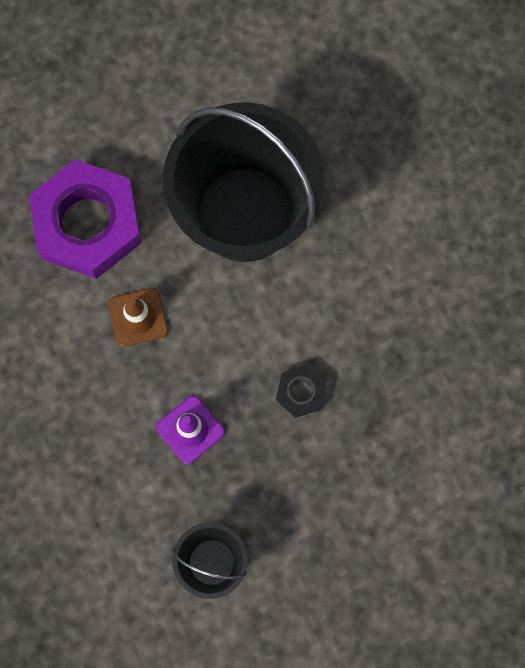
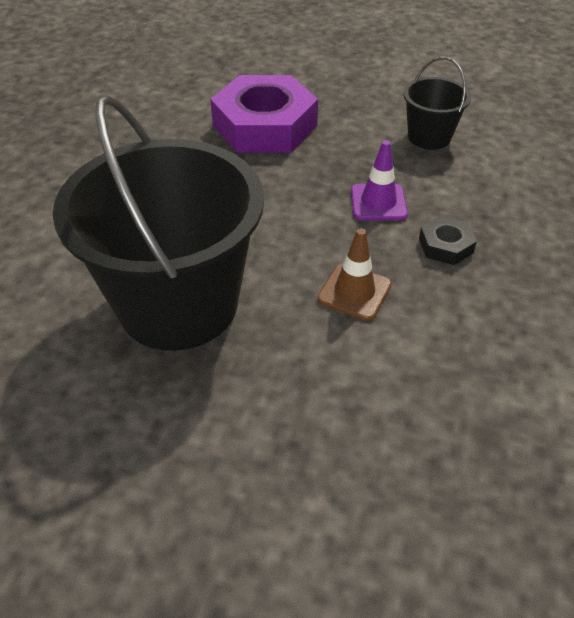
camera: 140 degrees left, 30 degrees down
(88, 224) = (335, 396): purple nut -> purple nut (264, 125)
(300, 392) = (270, 177): black nut -> black nut (445, 245)

